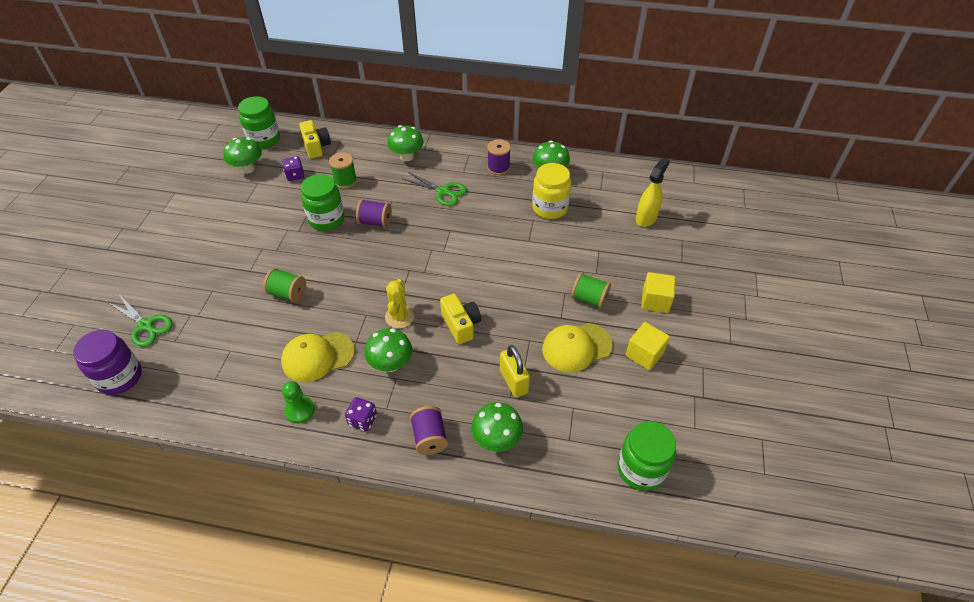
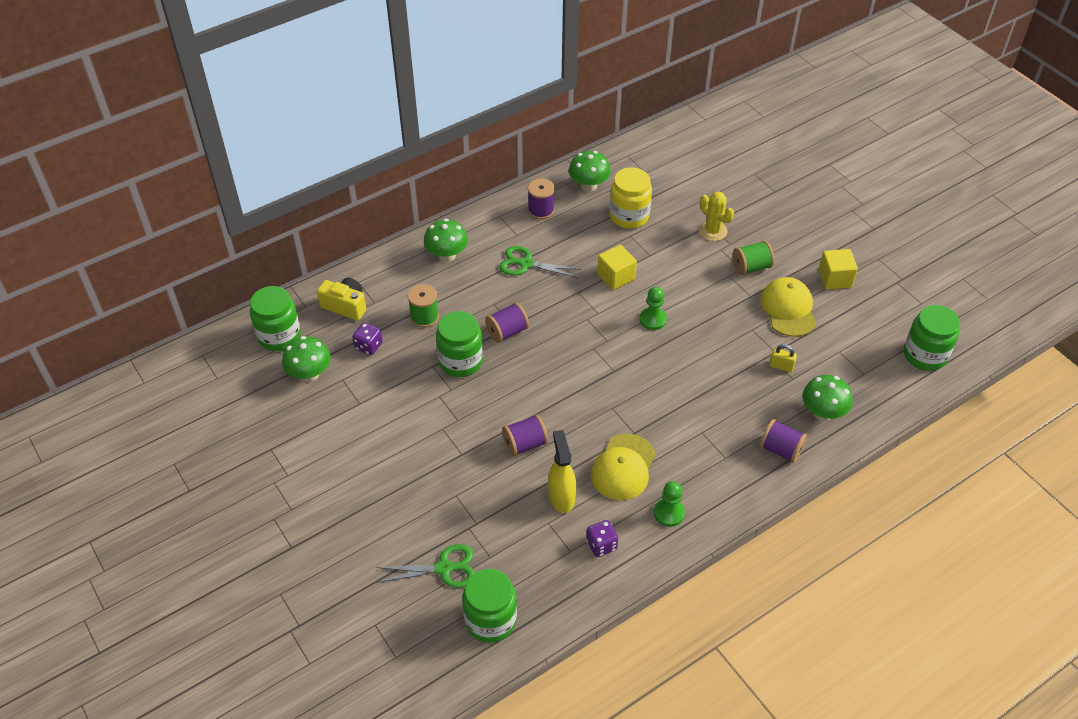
camera: 45 degrees left, 0 degrees up
(120, 377) = (490, 620): purple jar -> green jar
(288, 293) = (525, 444): green spool -> purple spool
(362, 420) = (722, 479): purple dice -> purple dice (601, 545)
(391, 364) = (684, 426): green mushroom -> none
(399, 317) = (639, 388): yellow cactus -> yellow cactus (712, 231)
(443, 192) = (526, 264): green scissors -> green scissors turned 150 degrees counterclockwise
(461, 325) = (691, 357): yellow camera -> none
(471, 281) = (652, 319): none -> green pawn
(513, 381) = (781, 366): yellow padlock -> yellow padlock, size x0.62
(576, 347) = (788, 309): yellow cap -> yellow cap turned 150 degrees clockwise
(646, 218) = (709, 173): yellow spray bottle -> yellow spray bottle (561, 497)
(655, 301) = (794, 234): yellow cube -> yellow cube (616, 277)

